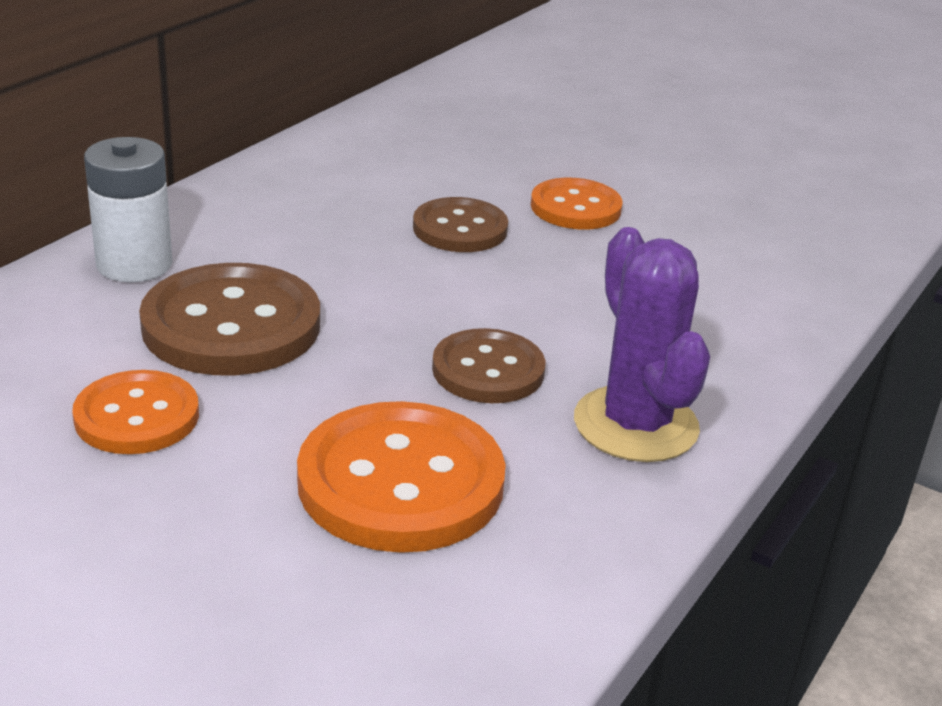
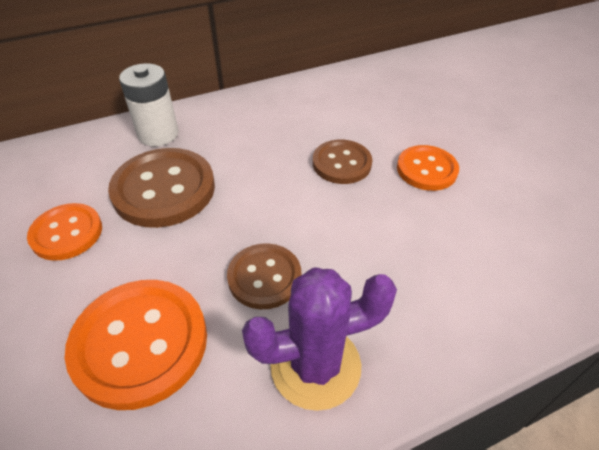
camera: 35 degrees right, 15 degrees up
(635, 424) = (315, 366): purple cactus -> purple cactus turned 60 degrees clockwise

